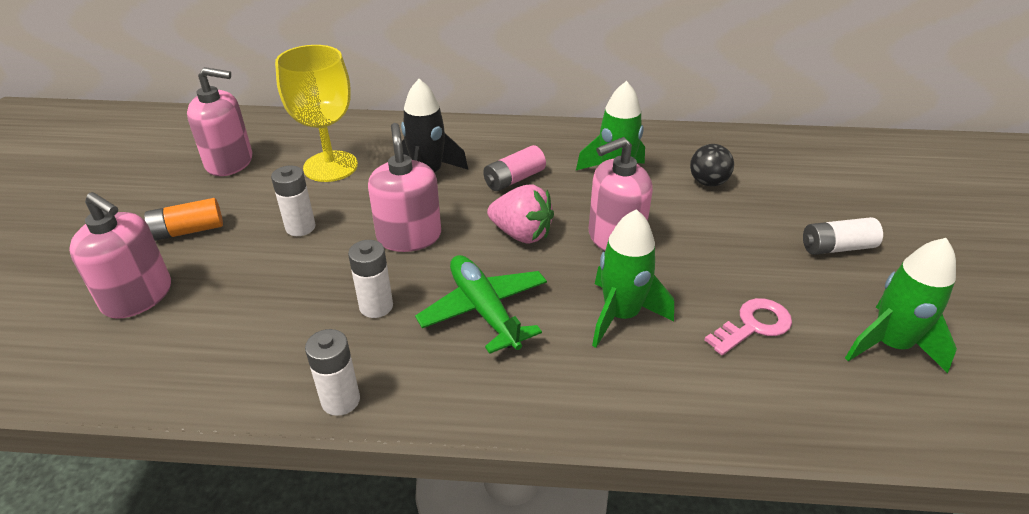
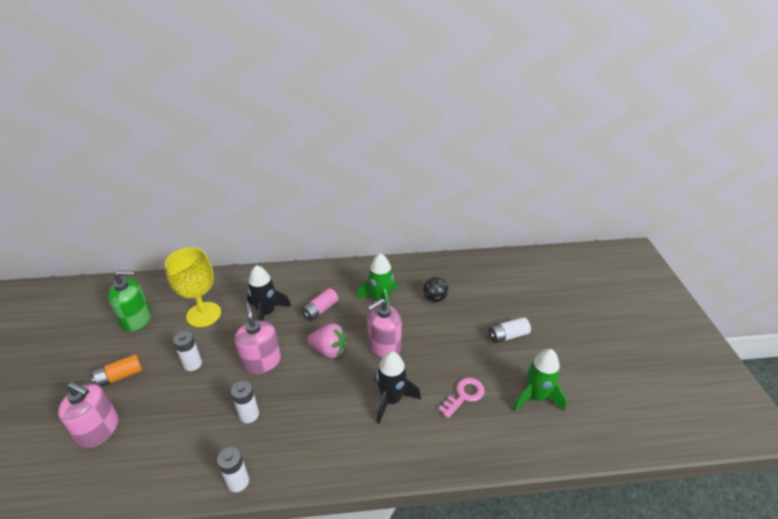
camera: 10 degrees left, 0 degrees up
(230, 162) = (136, 319): pink soap dispenser -> green soap dispenser
(484, 310) = (313, 408): green plane -> none
(621, 315) = (391, 399): green rocket -> black rocket

